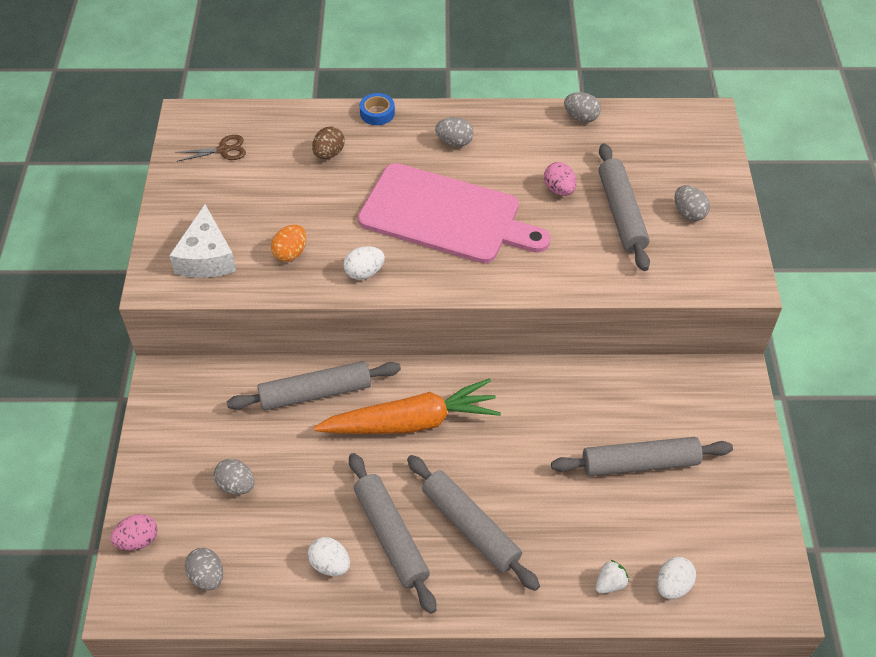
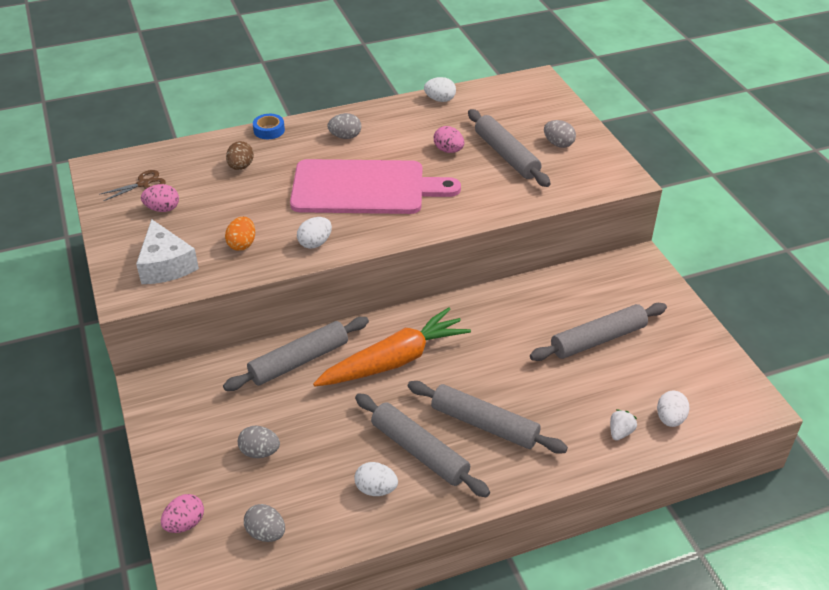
camera: 20 degrees left, 10 degrees down
(230, 187) = (162, 209): none -> pink egg
(581, 117) = (440, 100): grey egg -> white egg

